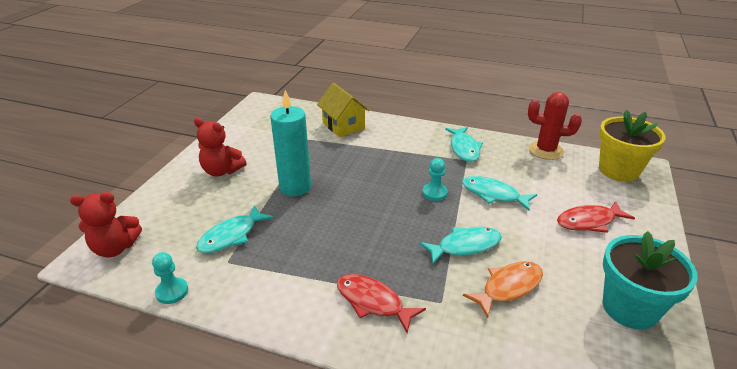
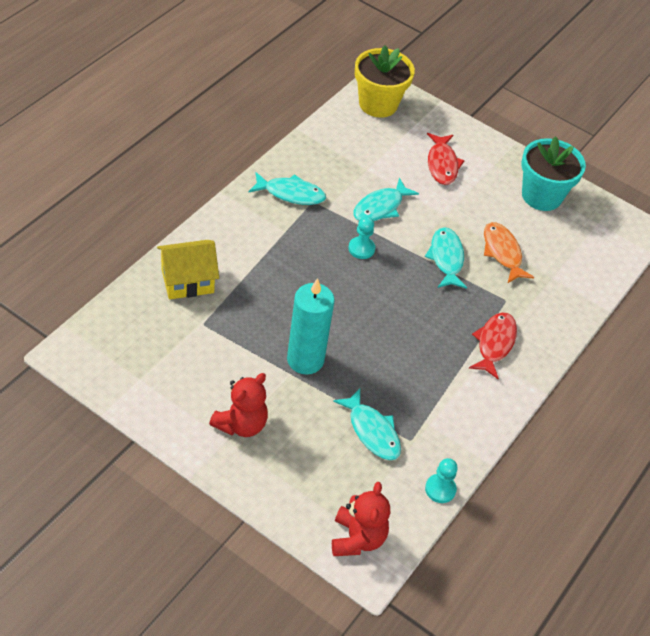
camera: 80 degrees left, 15 degrees up
(373, 302) = (494, 344): red fish -> red fish turned 150 degrees clockwise
(545, 150) = (323, 134): red cactus -> none

